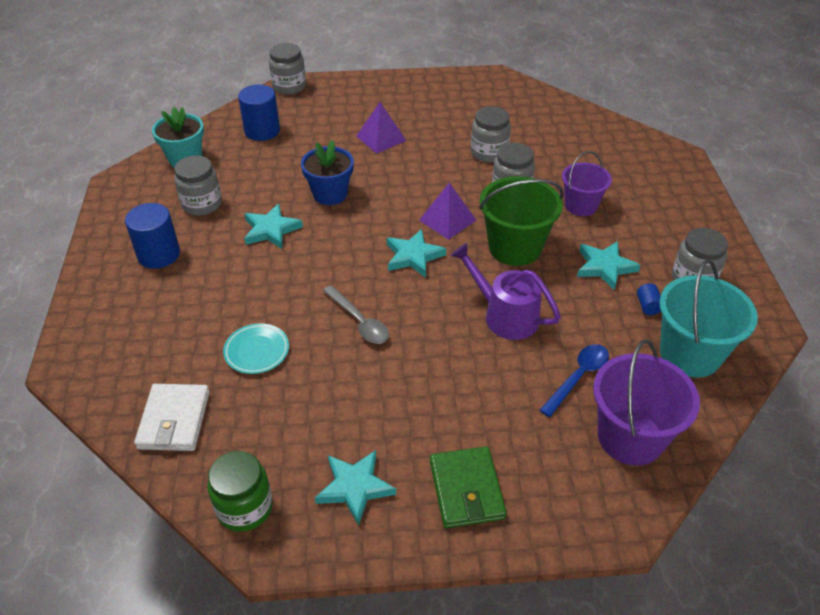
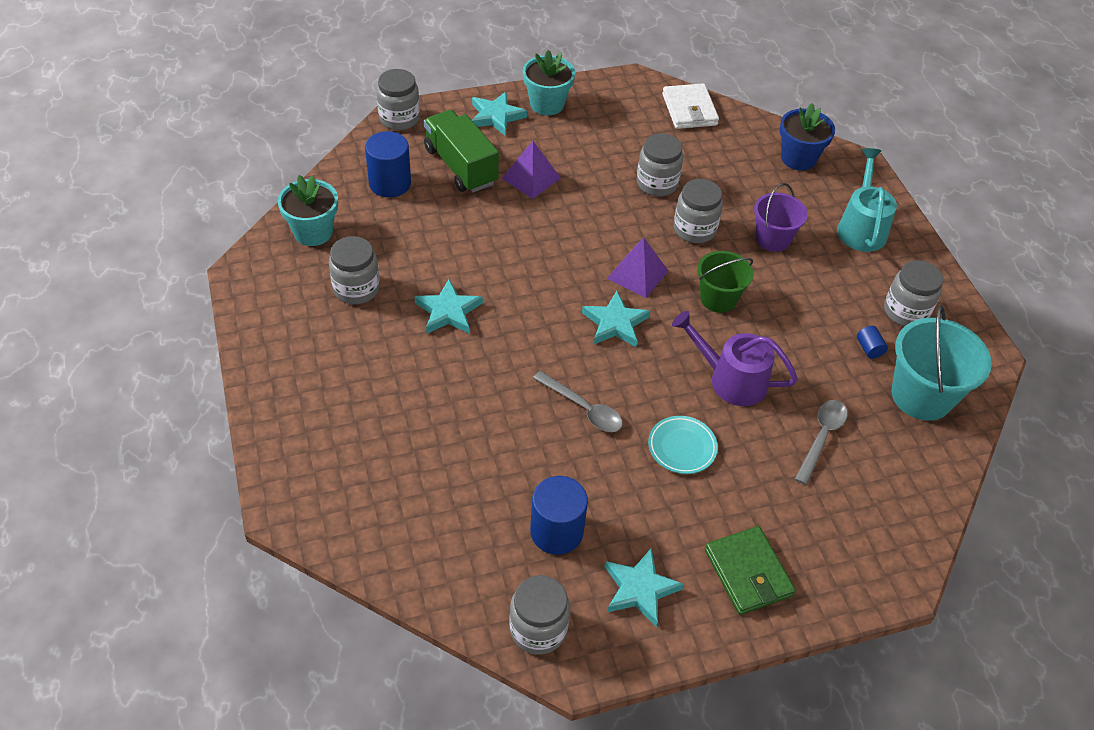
camera: 15 degrees left, 5 degrees up
(159, 254) = (332, 359): blue cylinder -> blue cylinder (556, 531)
(174, 420) = (429, 549): white wallet -> white wallet (689, 110)
(245, 507) = (538, 629): green jar -> grey jar
(257, 351) = (487, 459): turquoise plate -> turquoise plate (682, 447)
(325, 124) = (460, 166): none -> green truck
(330, 194) = (498, 258): blue flower pot -> blue flower pot (798, 158)
(414, 87) = (547, 104): none -> turquoise flower pot
(515, 247) = (718, 298): green bucket -> green bucket, size x0.64
(578, 377) = (821, 437): blue spoon -> grey spoon
(605, 267) = (816, 309): turquoise star -> turquoise star (496, 116)
(630, 437) = (887, 493): purple bucket -> none
(668, 205) = (861, 227): none -> turquoise watering can

